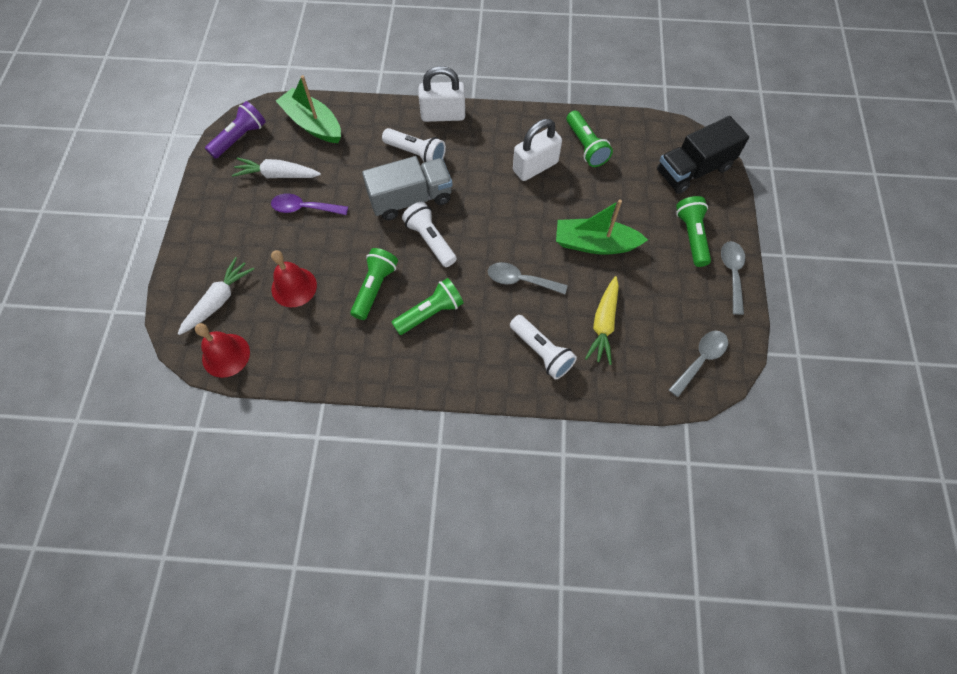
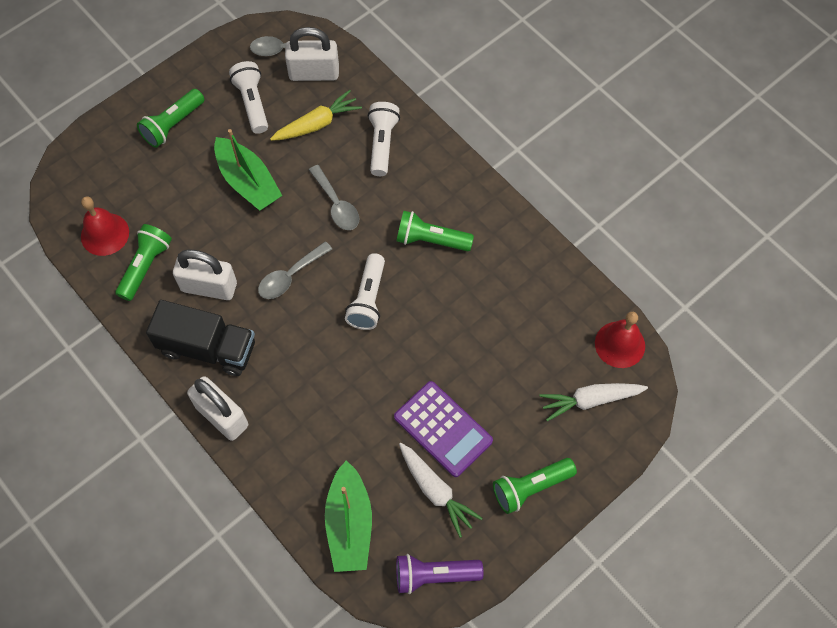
camera: 135 degrees left, 0 degrees up
(294, 287) = (517, 357): red bell -> red bell (105, 234)
(304, 208) = (443, 429): purple spoon -> purple calculator
(374, 288) = (453, 298): green flashlight -> green flashlight (530, 487)
(411, 199) = (344, 352): grey truck -> none
(416, 154) = (291, 395): white flashlight -> white flashlight (252, 103)
(656, 361) = (314, 73): none -> white padlock
(693, 170) = (95, 169): black truck -> black truck (207, 348)
(732, 273) = (184, 77): grey spoon -> grey spoon (290, 276)

